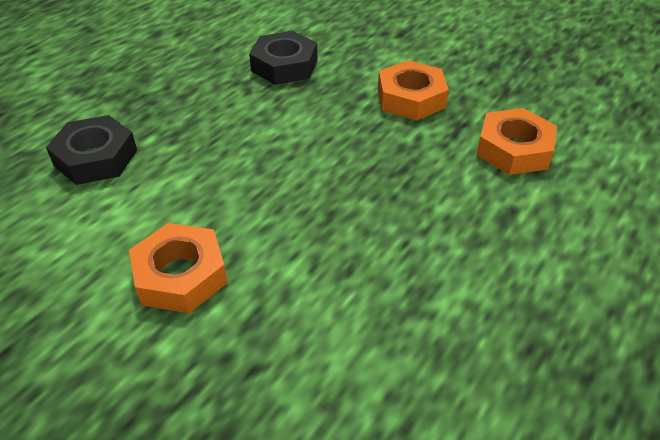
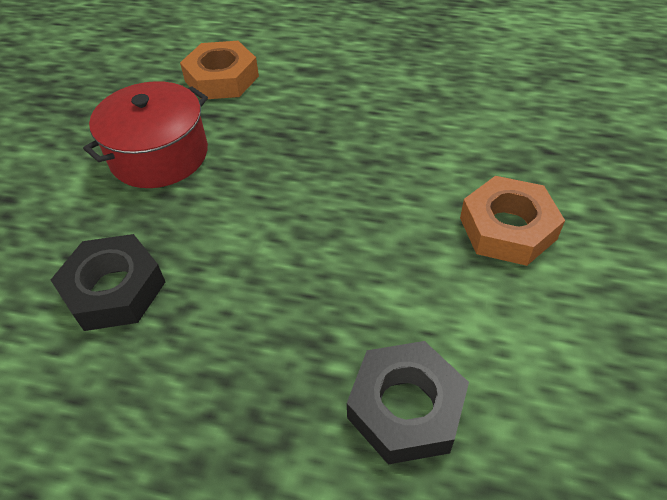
camera: 110 degrees left, 5 degrees up
(411, 98) = (159, 155): orange nut -> red pot

